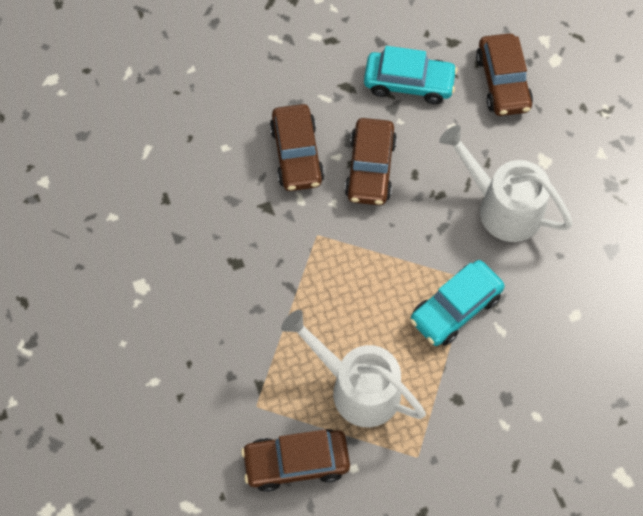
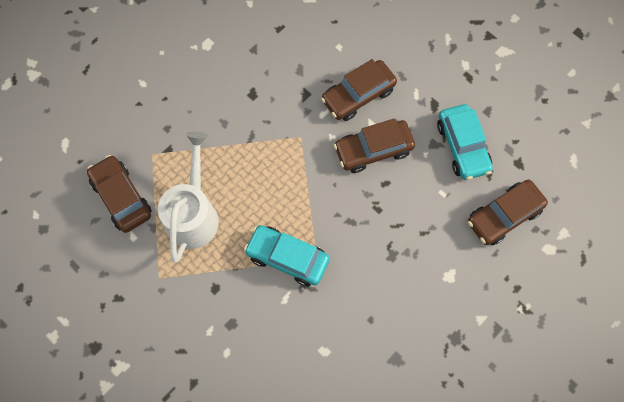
camera: 65 degrees right, 5 degrees up
(501, 207) = (390, 258): white watering can -> none

